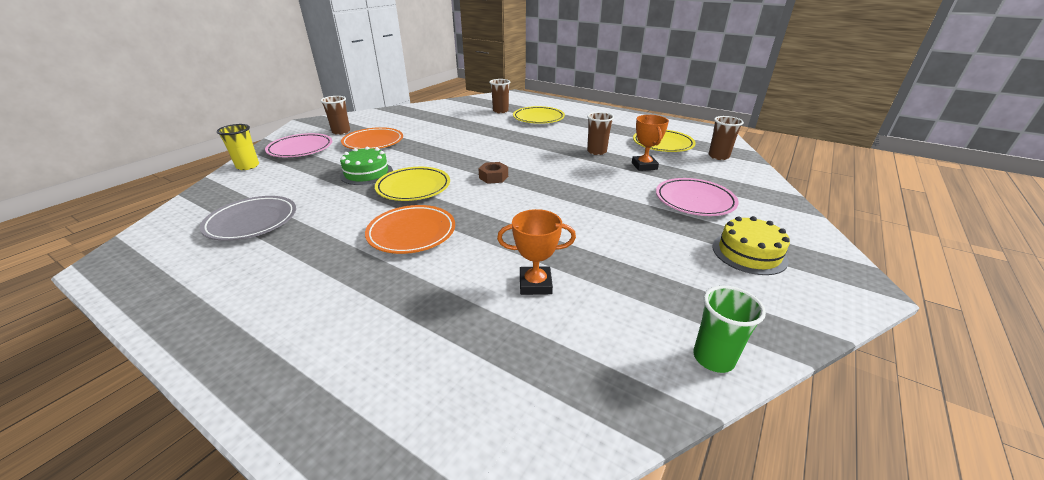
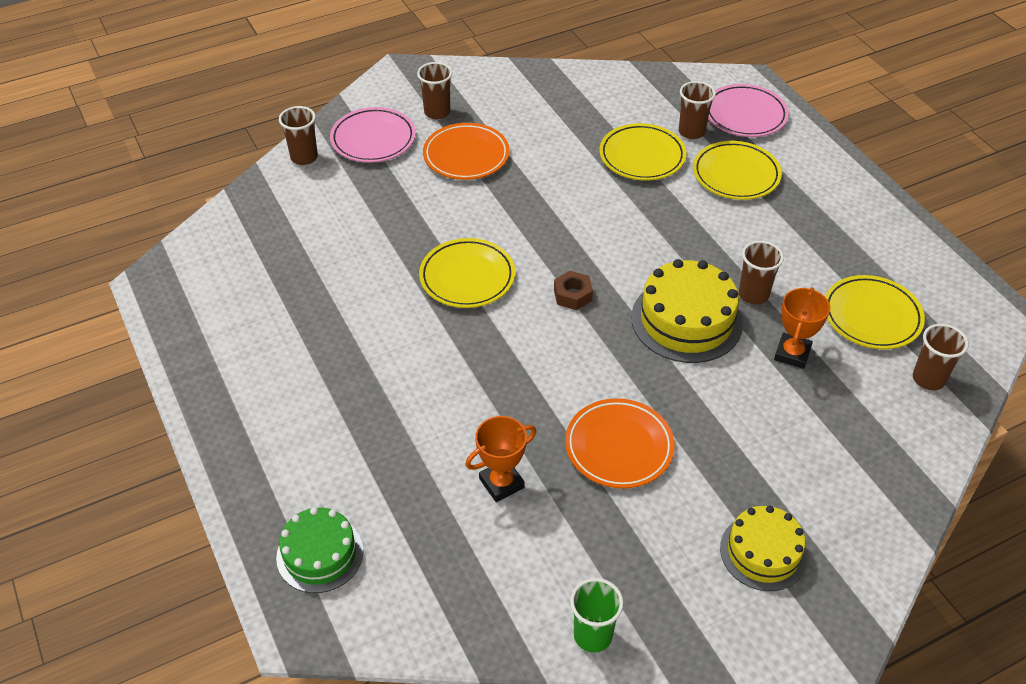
camera: 30 degrees right, 15 degrees up
(248, 166) = (304, 157): yellow cup -> brown cup
(252, 222) = (282, 270): grey plate -> none
(366, 173) = (428, 225): green cake -> green cake (320, 554)
(412, 233) = (426, 357): orange plate -> orange plate (619, 447)
(482, 122) = (642, 156): none -> yellow plate
(535, 284) = (501, 483): orange trophy -> orange trophy turned 60 degrees counterclockwise
(573, 169) = (686, 320): none -> yellow cake
(694, 201) = (790, 447): pink plate -> pink plate (745, 115)

